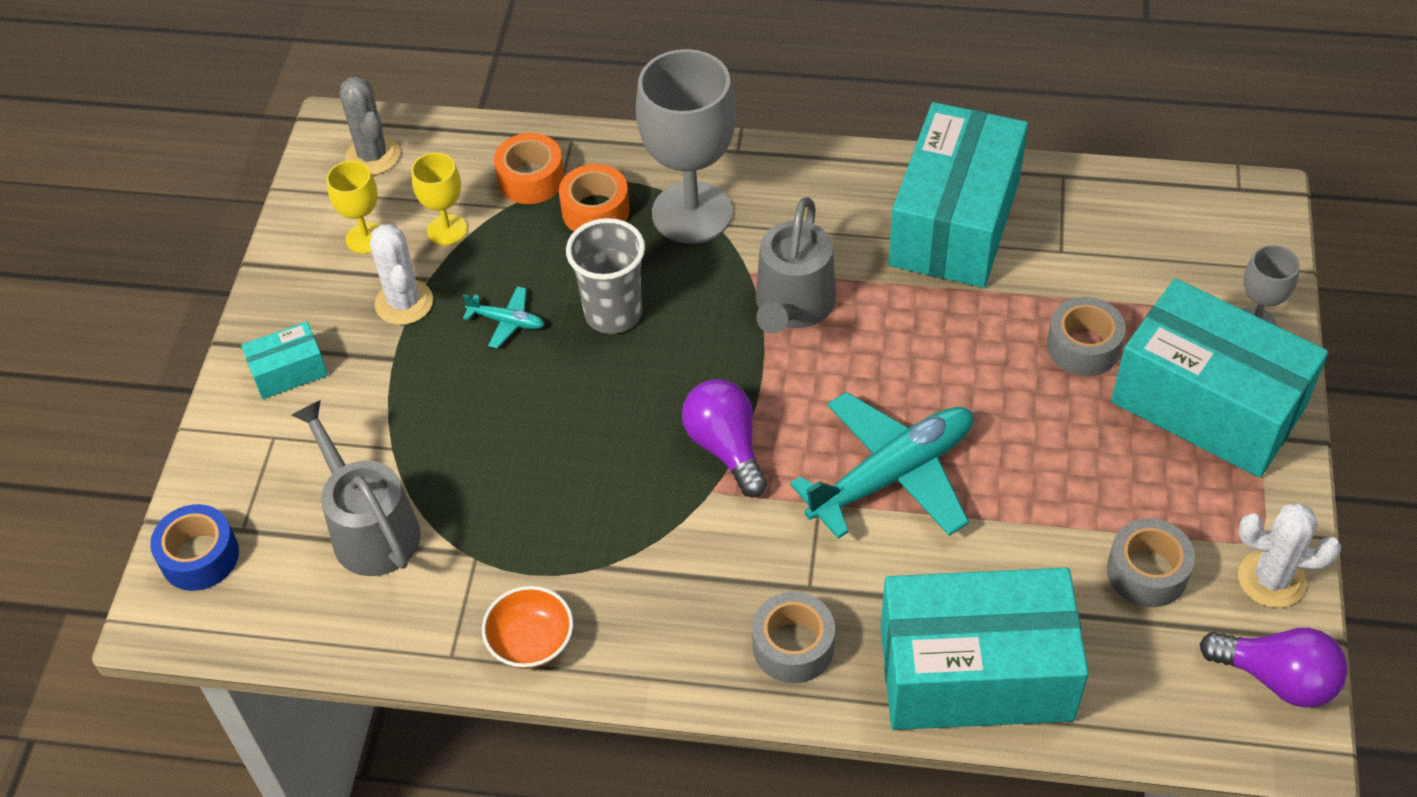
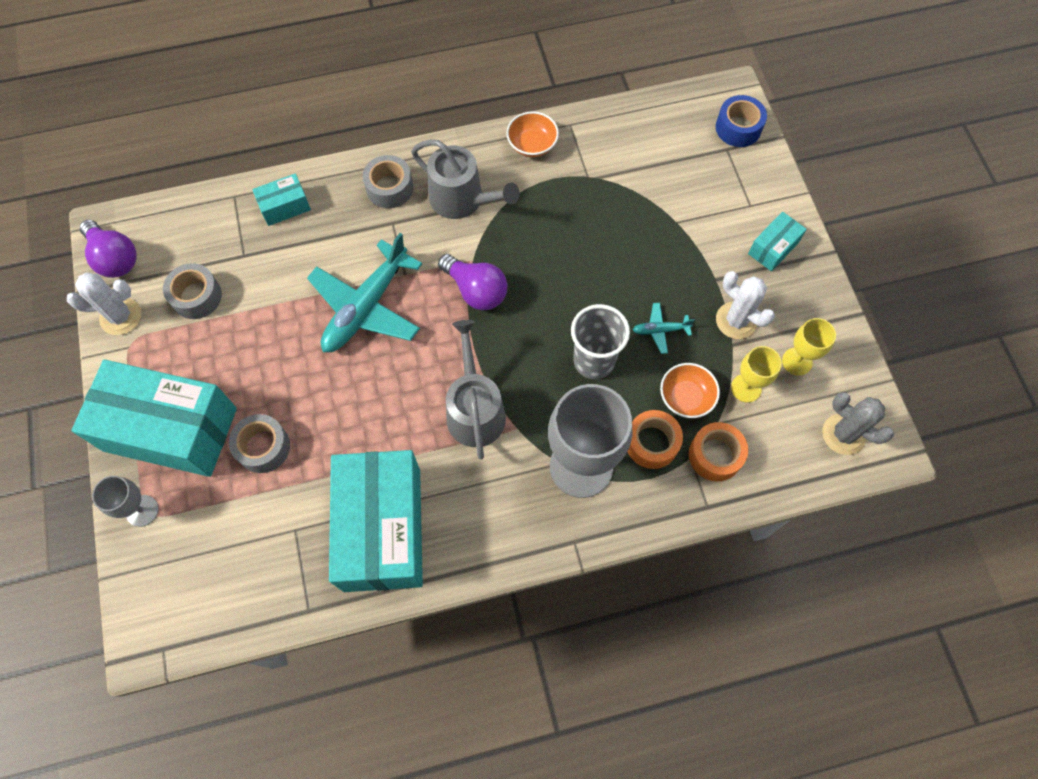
camera: 155 degrees right, 15 degrees up
(370, 528) = (656, 173): grey watering can -> grey watering can (462, 200)
(525, 242) = (686, 397): none -> orange bowl
(975, 672) = (285, 207): turquoise box -> turquoise box, size x0.43
(1277, 678) = (115, 258): purple light bulb -> purple light bulb turned 135 degrees counterclockwise

